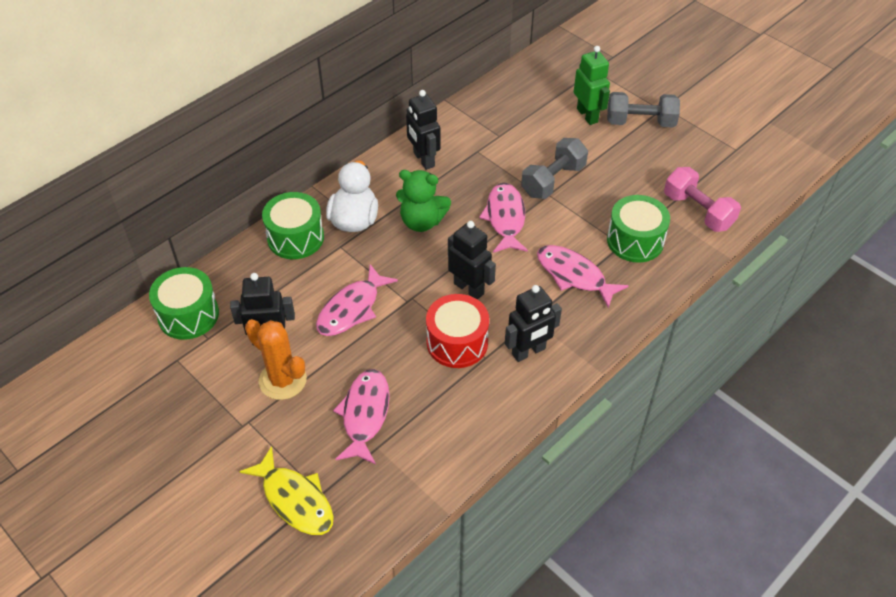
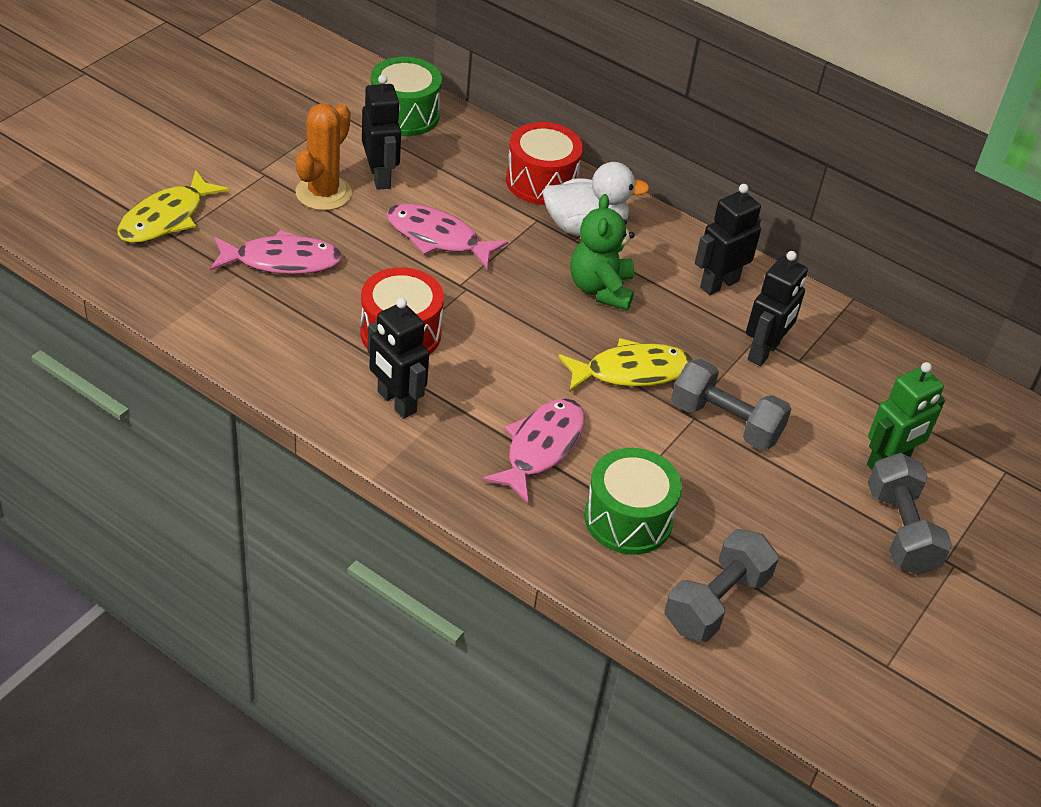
camera: 75 degrees right, 5 degrees down
(295, 238) = (541, 181): green drum -> red drum
(469, 288) = (493, 340): black robot -> black robot (764, 352)
(505, 218) = (631, 372): pink fish -> yellow fish
(698, 211) = (716, 602): pink dumbbell -> grey dumbbell

